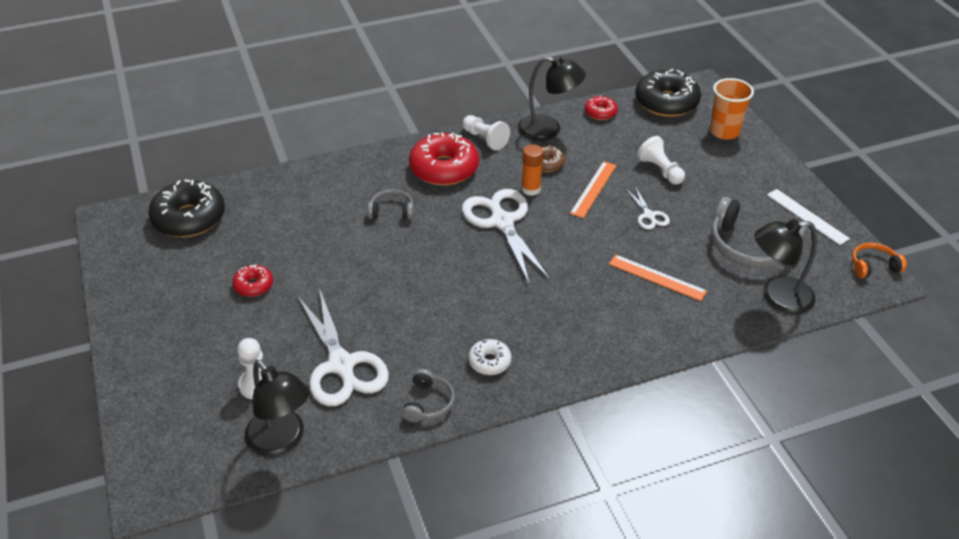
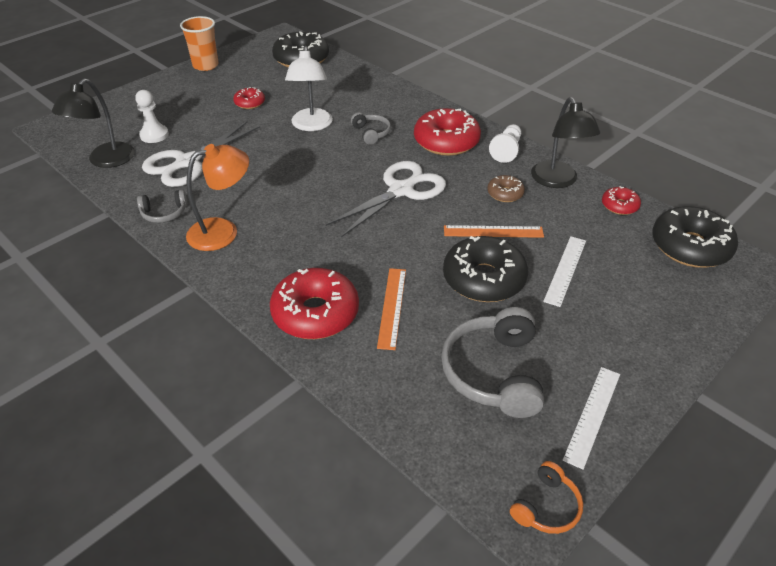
camera: 65 degrees right, 0 degrees up
(343, 249) = (311, 125): none -> white lamp
(489, 362) = (223, 231): white donut -> orange lamp
(531, 189) = (459, 194): orange glue stick -> none
(642, 326) = (315, 313): none -> red donut
(649, 215) = (484, 279): white scissors -> black donut
(660, 170) = (565, 270): white pawn -> white ruler
(724, 132) = (686, 305): orange cup -> orange cup (205, 65)
(777, 297) = (423, 413): black lamp -> none
(873, 266) = (546, 506): orange headphones -> orange headphones turned 75 degrees clockwise

